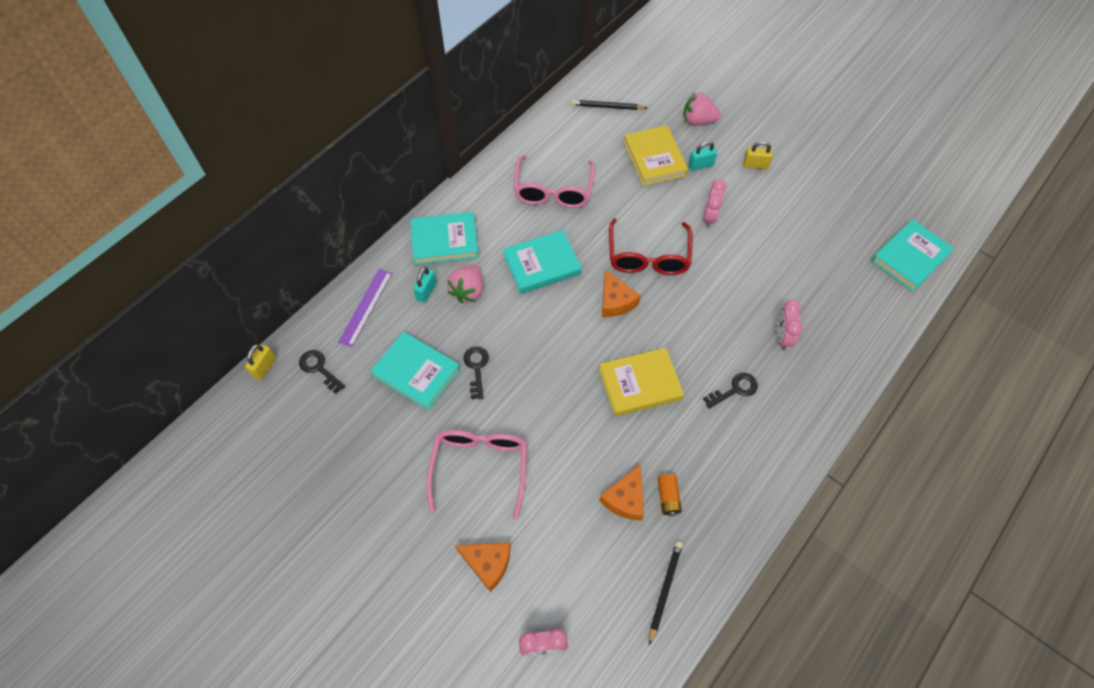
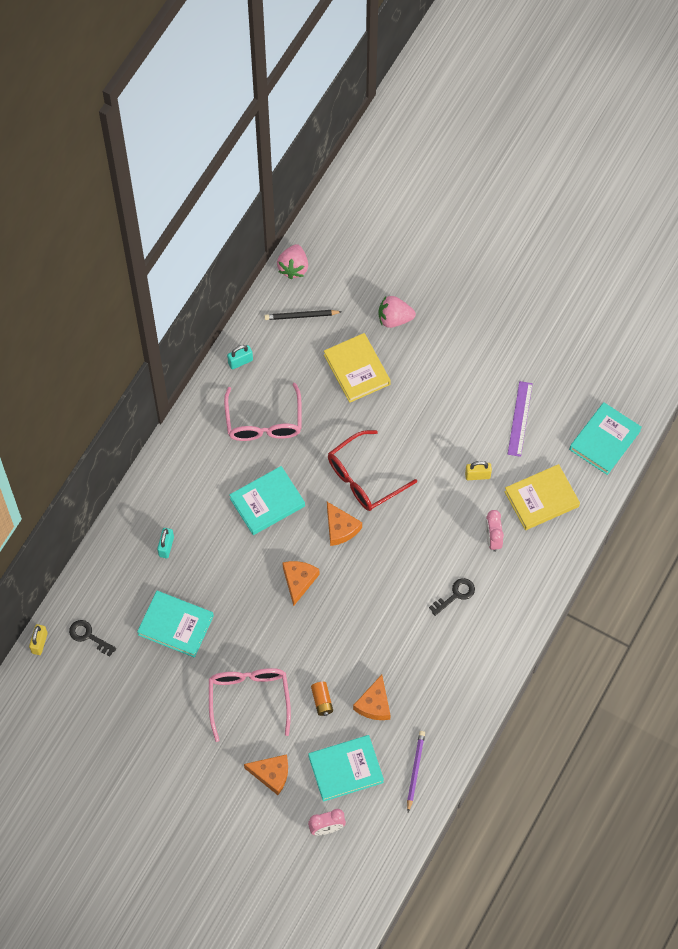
camera: 10 degrees left, 5 degrees up
(366, 307) = (114, 571): purple ruler -> purple ruler (520, 418)
(445, 241) = (171, 493): turquoise book -> turquoise book (346, 769)
(468, 291) = (204, 540): pink strawberry -> pink strawberry (293, 267)
(476, 368) = (227, 612): black key -> none
(561, 347) = (299, 581): none -> orange cheese
(640, 384) = (373, 603): yellow book -> yellow book (541, 499)
(648, 256) = (364, 478): red glasses -> red glasses turned 60 degrees clockwise
(665, 590) = (415, 770): black pencil -> purple pencil
(668, 497) = (409, 697): orange battery -> orange battery (322, 701)
(700, 165) = (402, 370): turquoise padlock -> turquoise padlock (240, 361)
(710, 217) = (417, 427): pink clock -> none
(755, 165) = (455, 362): yellow padlock -> yellow padlock (477, 475)

